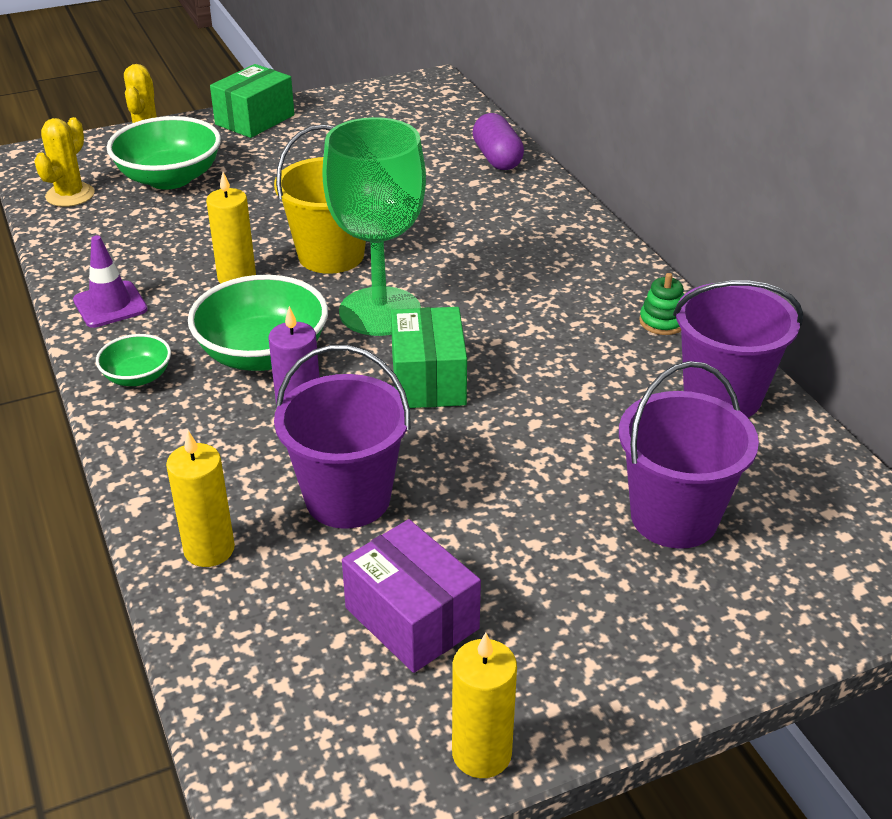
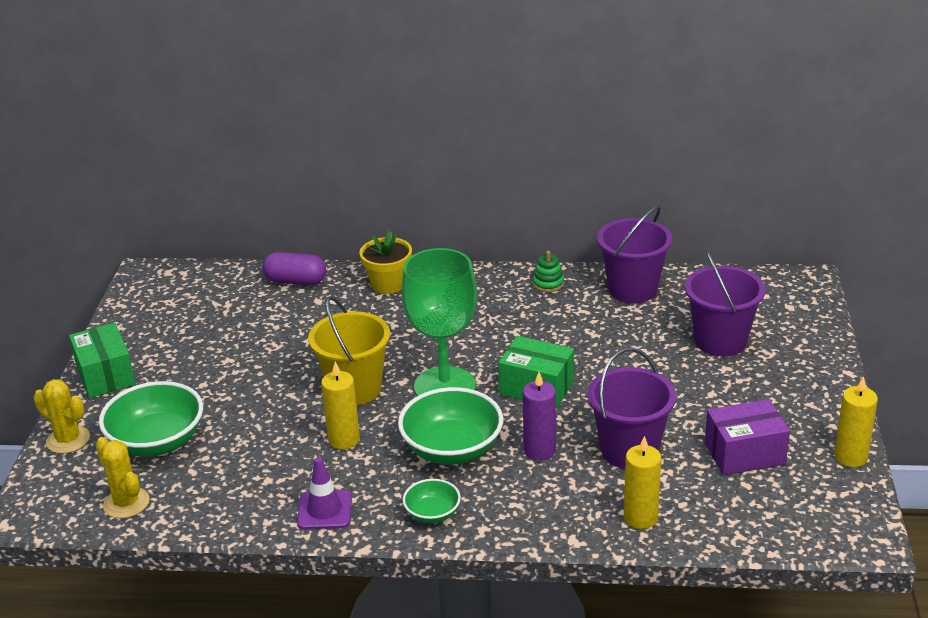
camera: 60 degrees left, 5 degrees down
(547, 212) = (388, 284): none -> yellow flower pot

